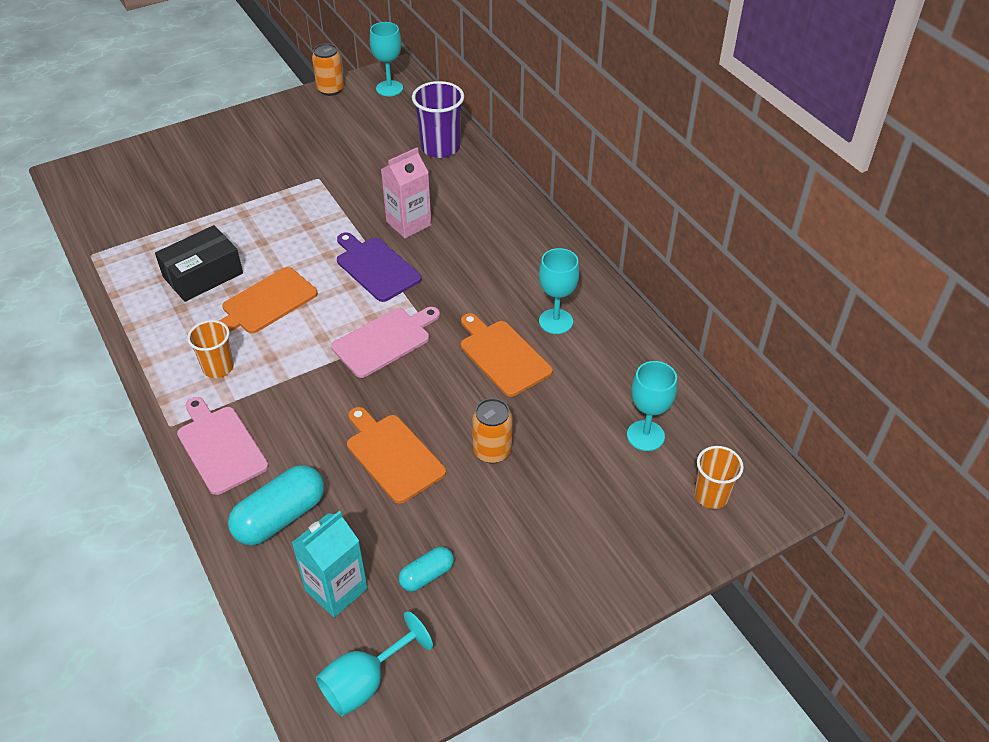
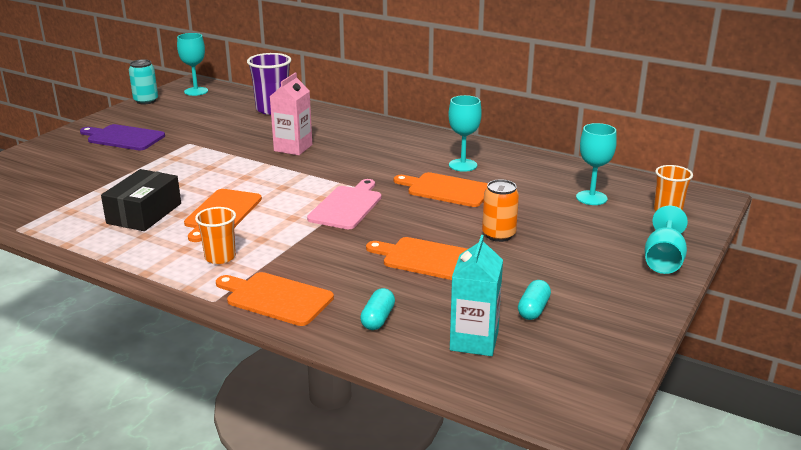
camera: 30 degrees left, 20 degrees down
(220, 446) = (276, 298): pink cutting board -> orange cutting board
(280, 517) = (378, 319): turquoise capsule -> turquoise capsule, size x0.56
(330, 89) = (146, 101): orange can -> turquoise can
(365, 682) = (561, 381): turquoise goblet -> turquoise goblet (663, 260)
(376, 267) = (294, 174): purple cutting board -> purple cutting board (123, 138)

